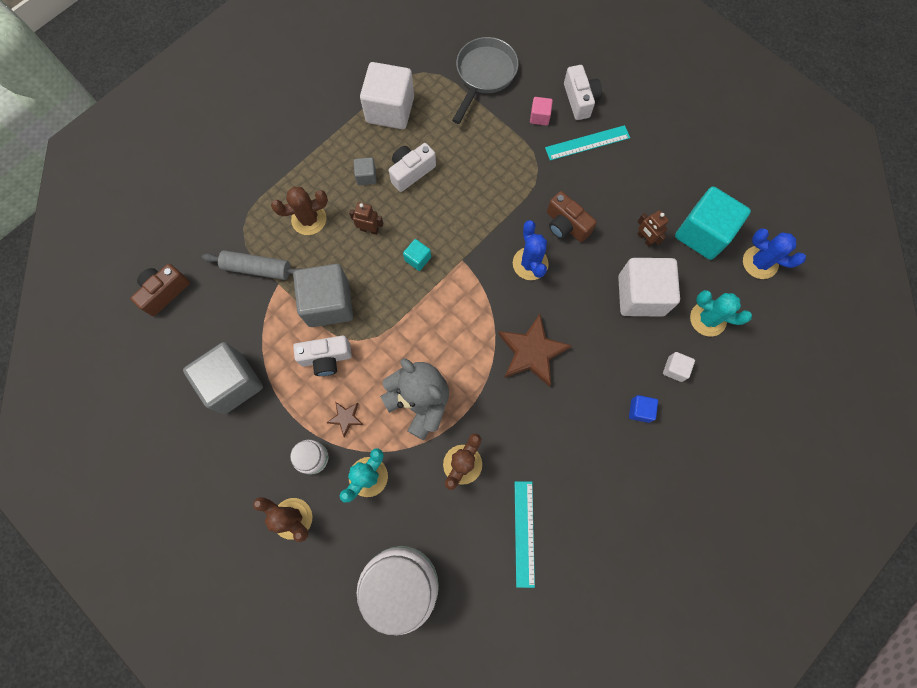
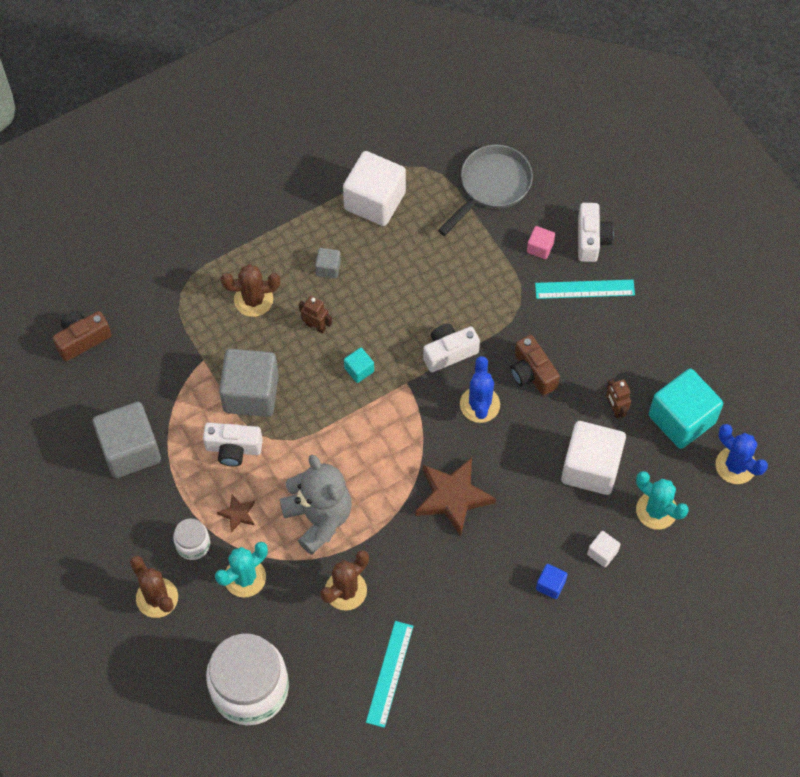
camera: 15 degrees right, 10 degrees down
(257, 269) = (185, 338): grey rolling pin -> none
(411, 172) = (378, 275): white camera -> white camera (449, 352)

